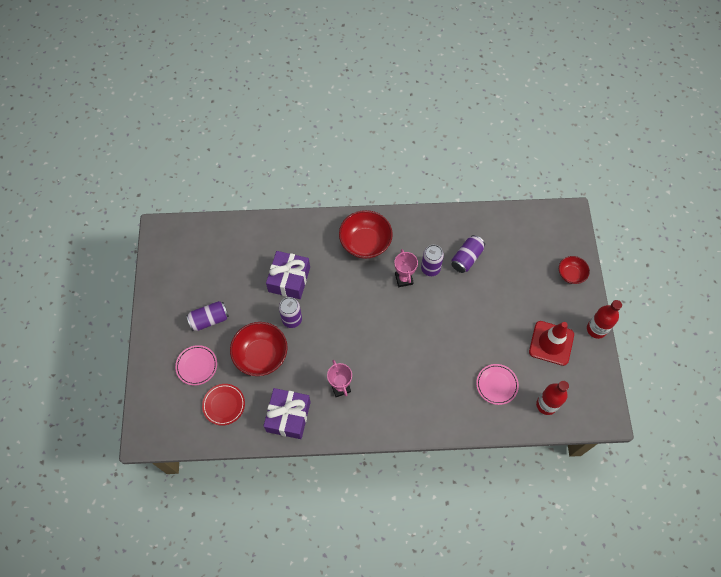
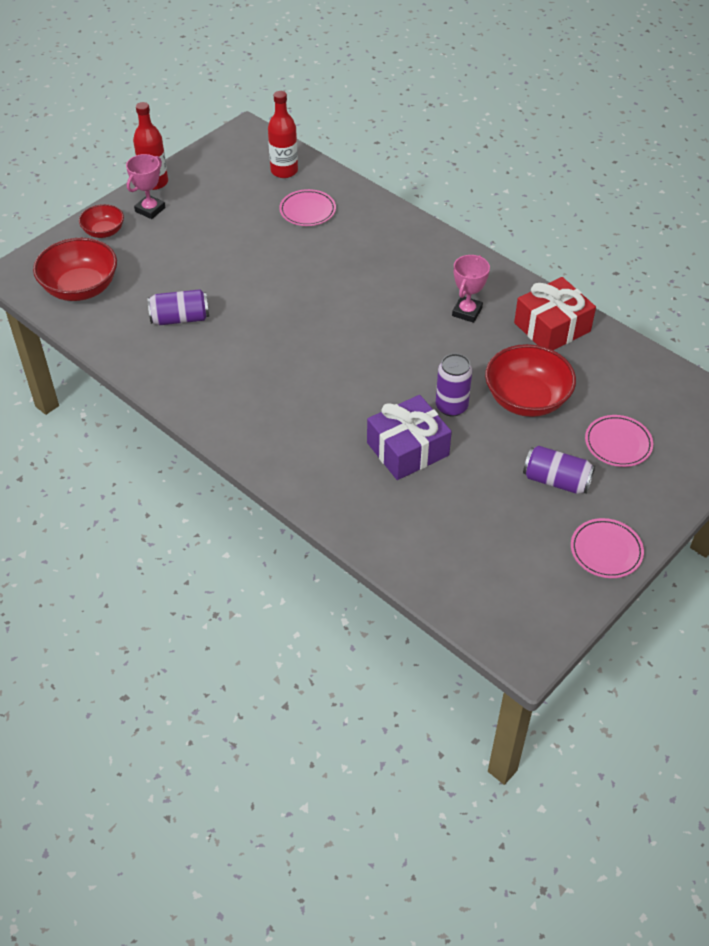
camera: 135 degrees left, 15 degrees down
(160, 301) = (606, 551): none -> pink plate
(224, 405) = (618, 385): red plate -> none
(288, 416) = (552, 327): purple gift -> red gift
(365, 243) = (267, 417): red bowl -> red bowl (80, 288)
(404, 279) = (274, 351): pink trophy -> pink trophy (150, 210)
(430, 268) = (232, 338): purple can -> none
(551, 343) = (210, 202): red traffic cone -> none

